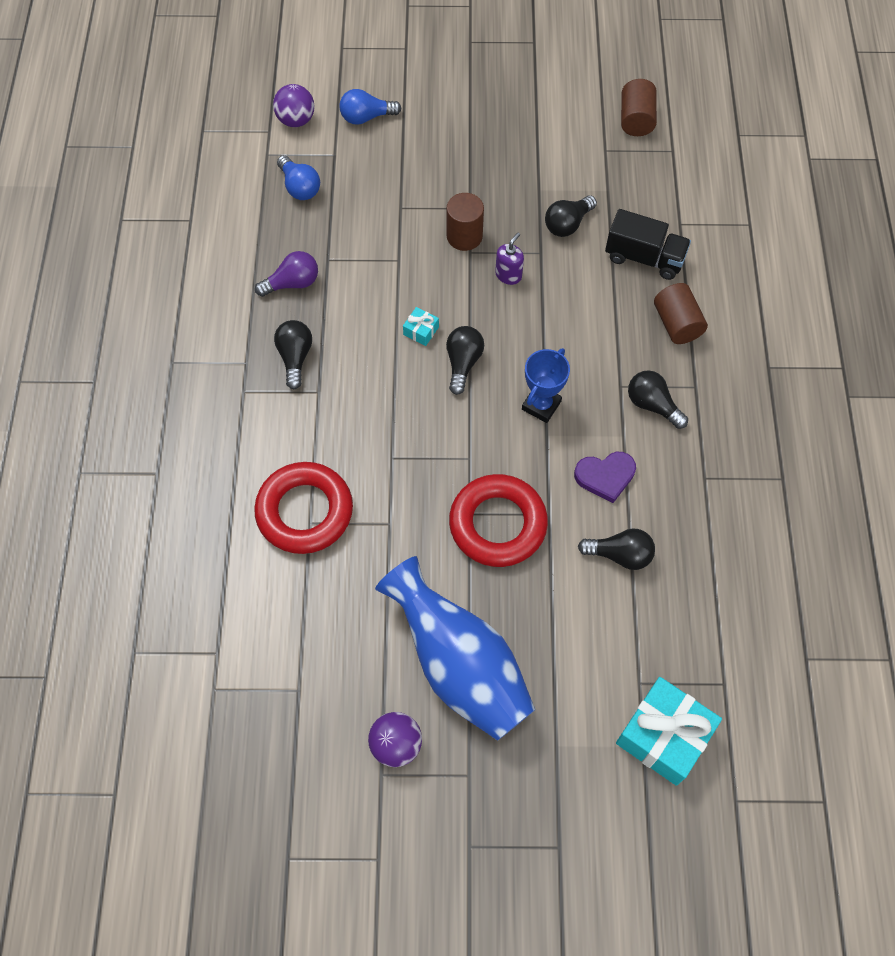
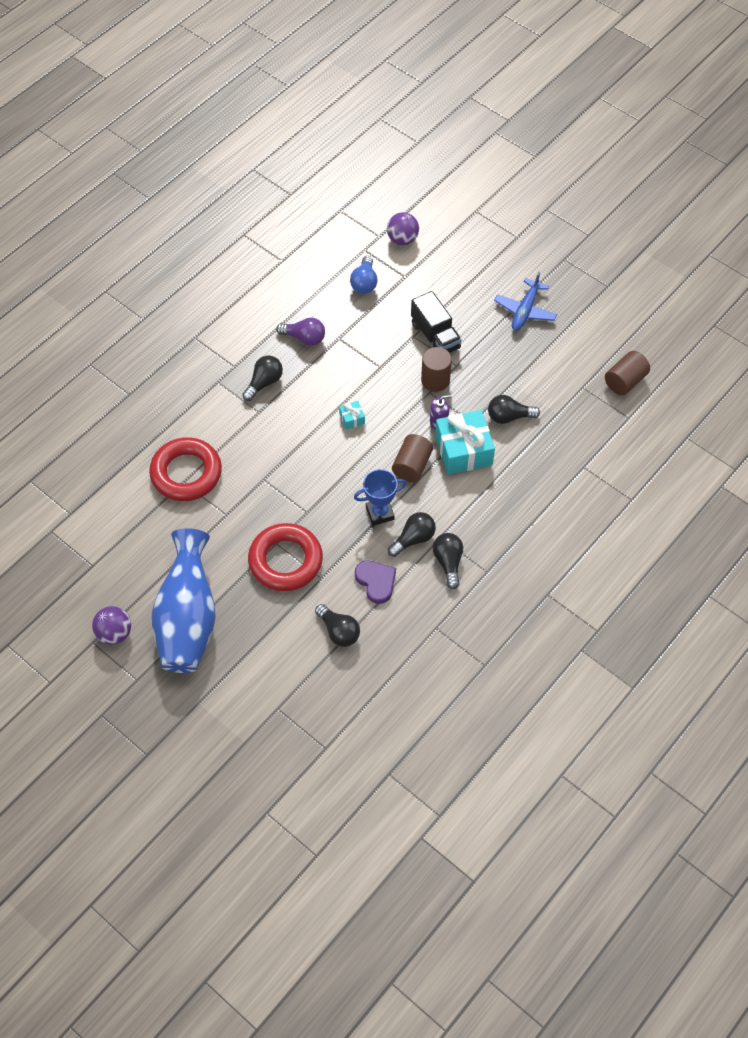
camera: 40 degrees right, 5 degrees down
(366, 117) = (448, 265): blue light bulb -> none
(463, 363) = (358, 455): black light bulb -> black light bulb (413, 539)
(482, 113) = (525, 311): none -> blue plane
(605, 476) = (376, 582): purple heart -> purple heart turned 150 degrees counterclockwise
(644, 258) = (537, 471): black truck -> black truck (435, 336)
(664, 736) = (261, 746): turquoise gift -> turquoise gift (463, 450)
(676, 324) = (515, 526): brown cylinder -> brown cylinder (412, 466)

